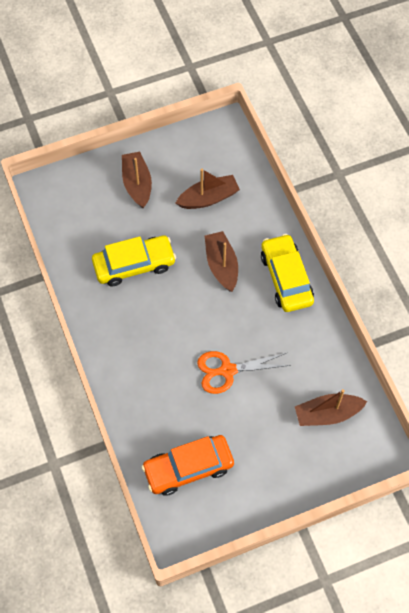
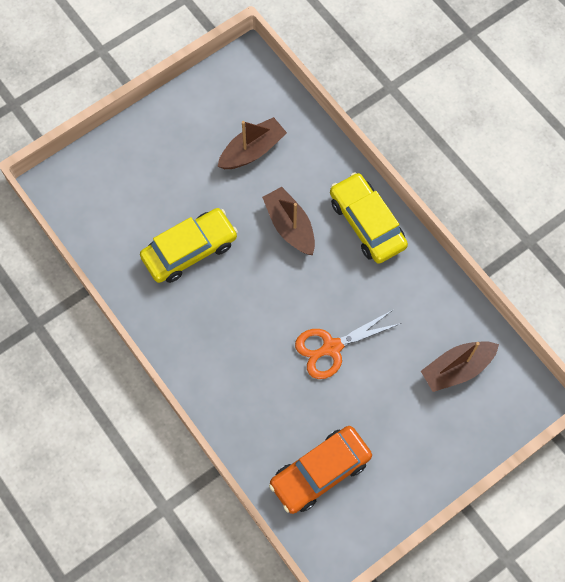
camera: 15 degrees left, 5 degrees up
(137, 184) = (165, 153): brown boat -> none

